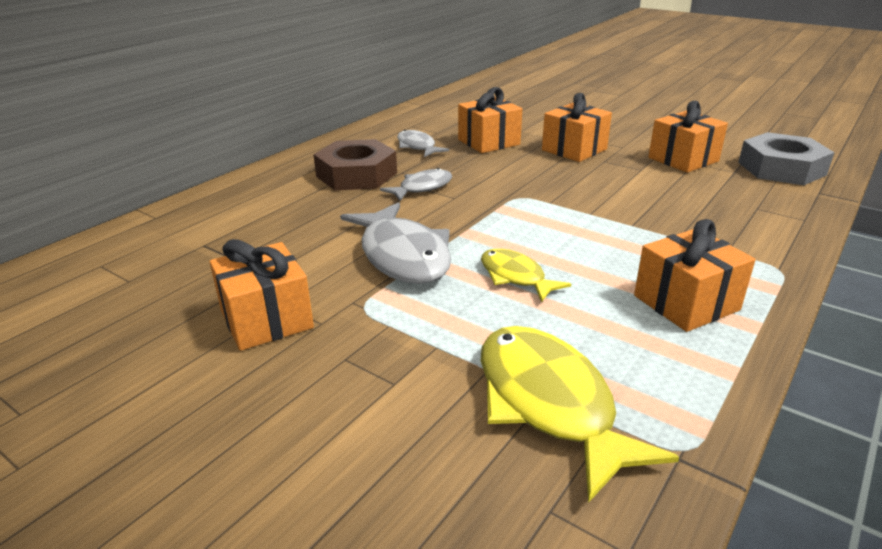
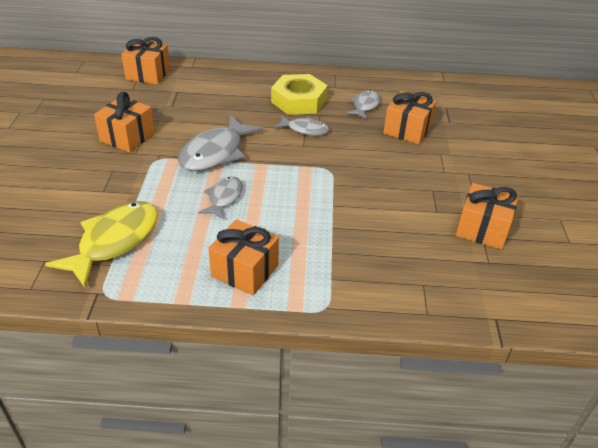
camera: 55 degrees right, 10 degrees up
(356, 174) = (299, 101): brown nut -> yellow nut
(515, 277) = (224, 198): yellow fish -> grey fish
(574, 150) = (438, 171): orange gift -> orange gift (148, 74)
(781, 168) = (527, 289): grey nut -> none

